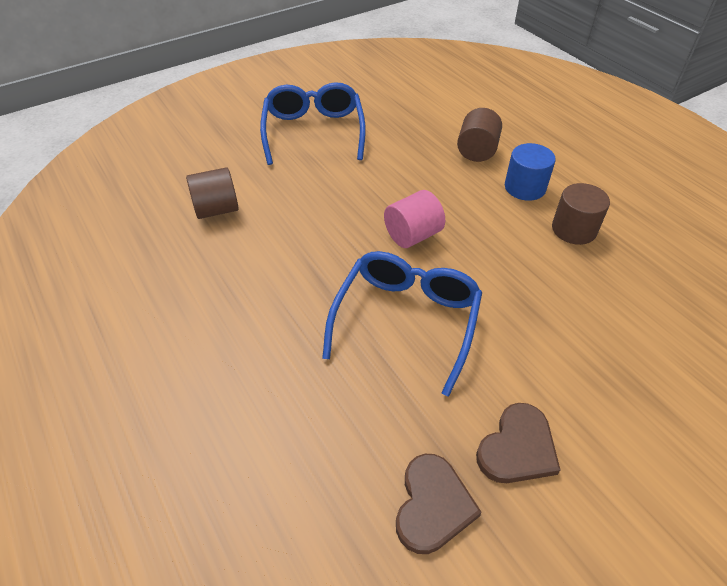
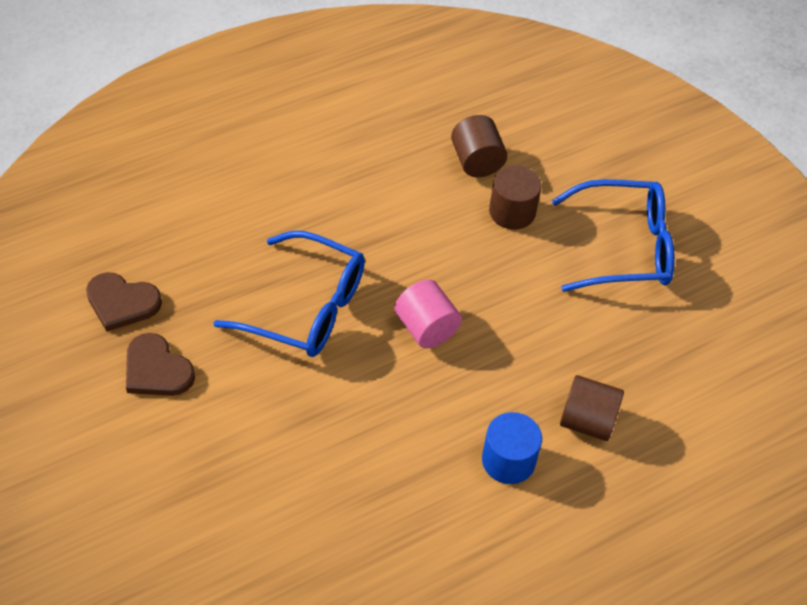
camera: 90 degrees right, 5 degrees up
(574, 229) = (426, 495): brown cylinder -> brown cylinder (512, 212)

